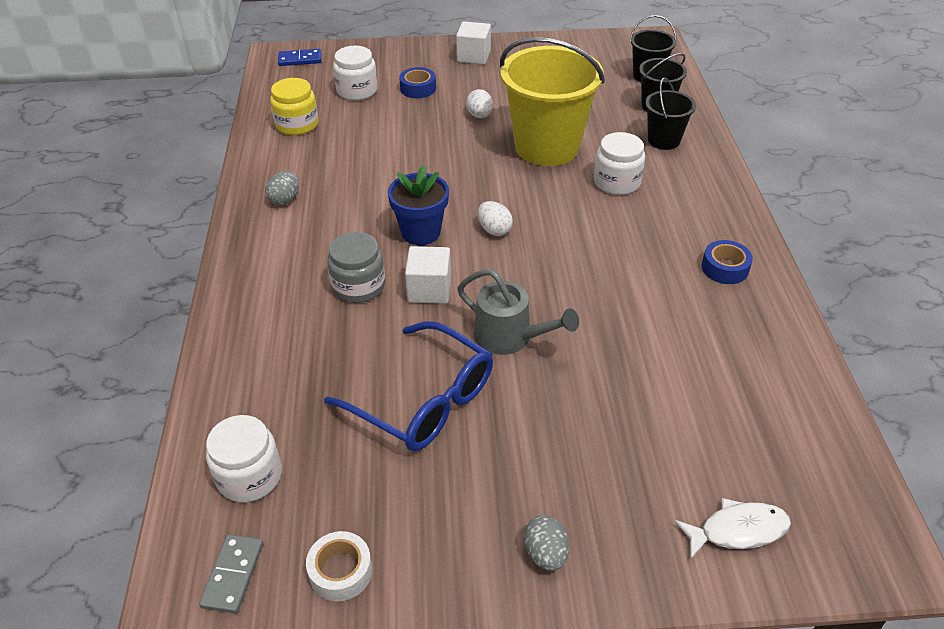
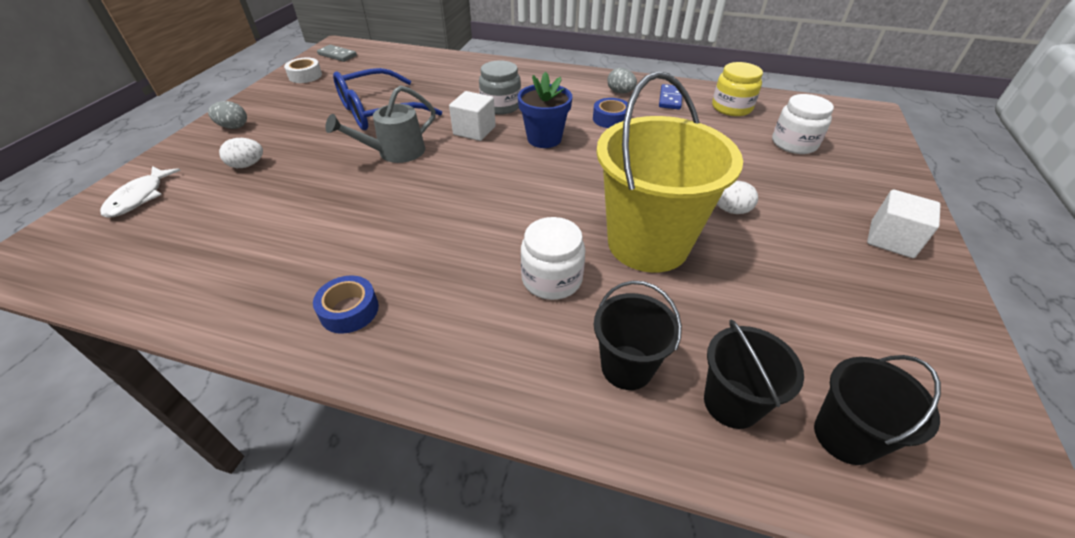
camera: 110 degrees right, 0 degrees up
(249, 476) = (385, 62): white jar -> none
(300, 59) = (862, 122): blue domino -> blue domino (670, 99)
(418, 88) = (798, 180): blue tape -> blue tape (610, 119)
(494, 230) = (523, 174): white egg -> white egg (247, 165)

